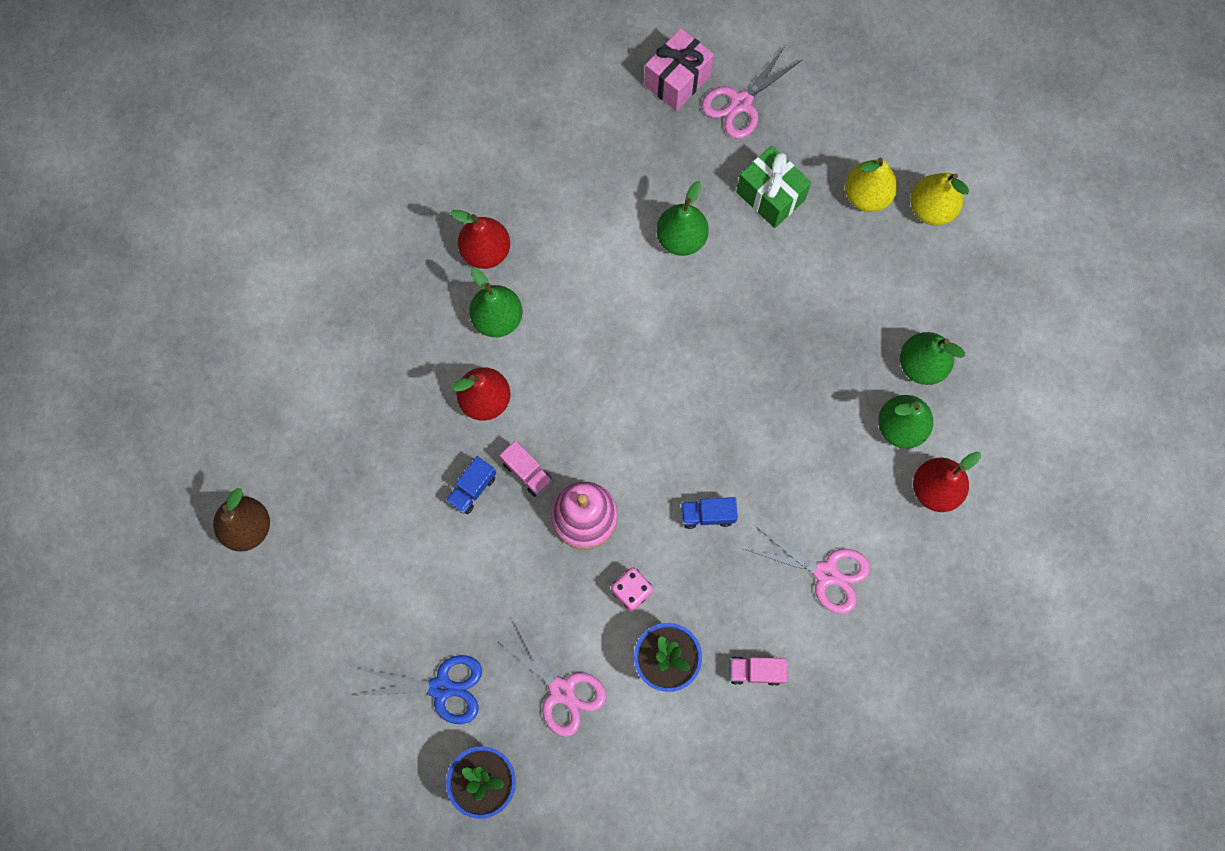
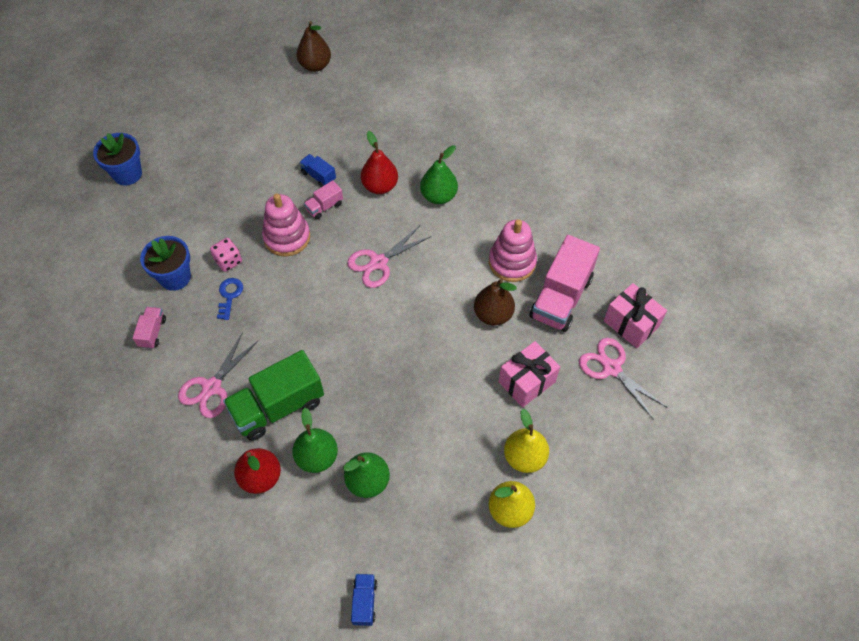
camera: 95 degrees right, 15 degrees down
(441, 688) = (192, 154): blue scissors -> none
(486, 251) = (490, 192): red pear -> none
(561, 690) = (172, 217): pink scissors -> pink scissors (378, 262)
(599, 219) = (512, 262): none -> pink stacking toy
(648, 159) = (561, 298): none -> pink truck
(681, 238) = (493, 314): green pear -> brown pear
(687, 578) = (229, 296): none -> blue key
(707, 515) = (273, 312): blue truck -> blue truck (364, 602)
(770, 196) = (527, 382): green gift -> pink gift
(842, 484) = (278, 407): none -> green truck

